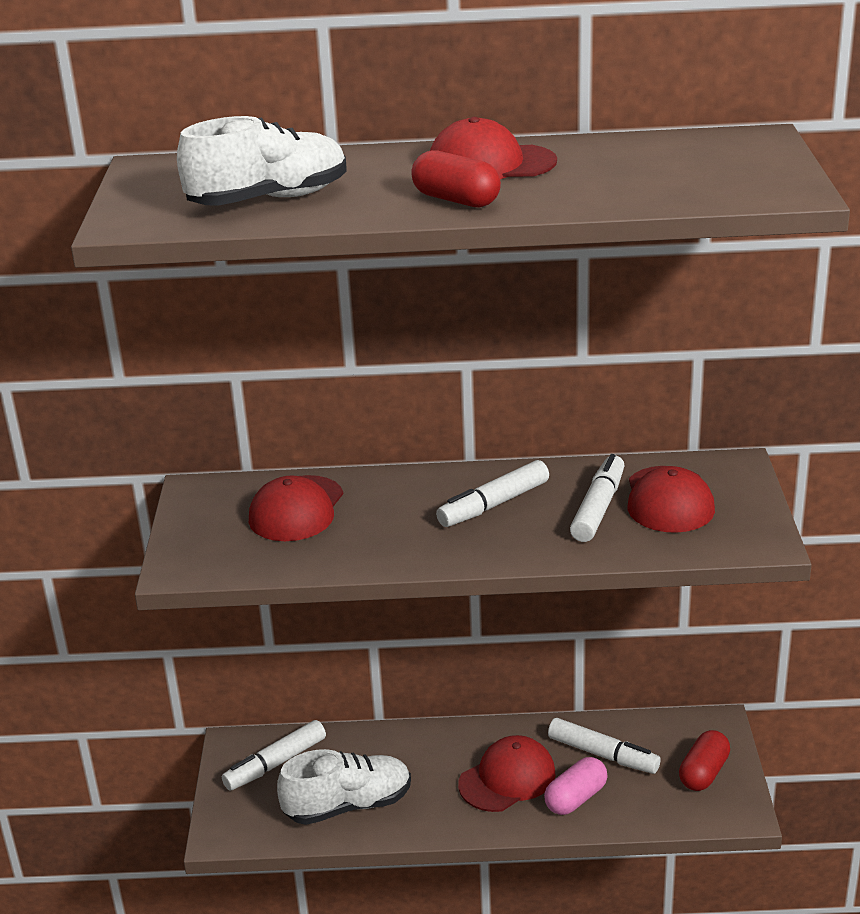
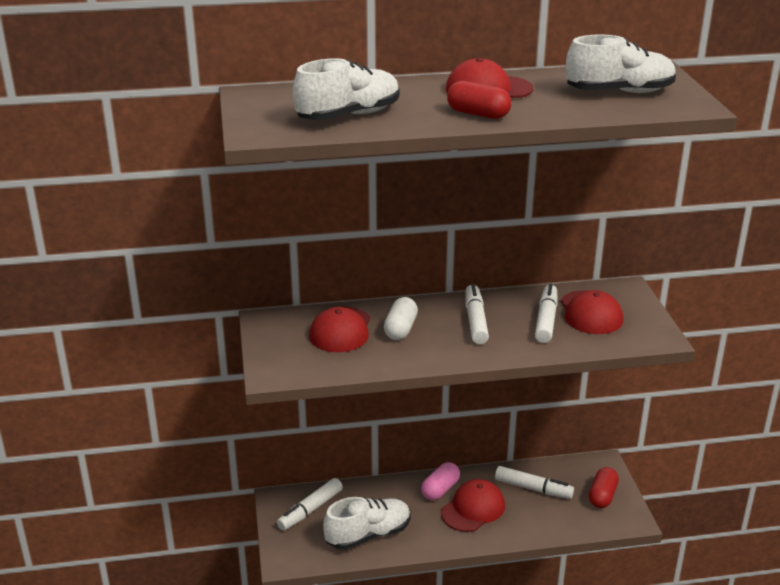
camera: 10 degrees left, 0 degrees up
(381, 511) = (400, 329): none -> white capsule
(494, 504) = (475, 321): white marker -> white marker turned 135 degrees clockwise
(576, 798) = (522, 519): pink capsule -> pink capsule (440, 489)
(685, 170) = (619, 92): none -> white shoe

